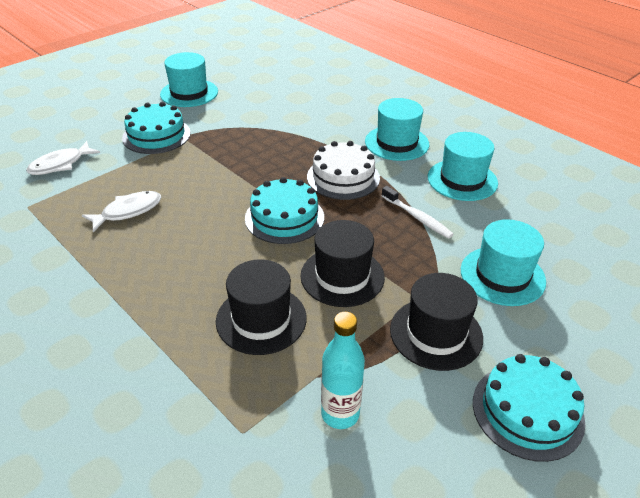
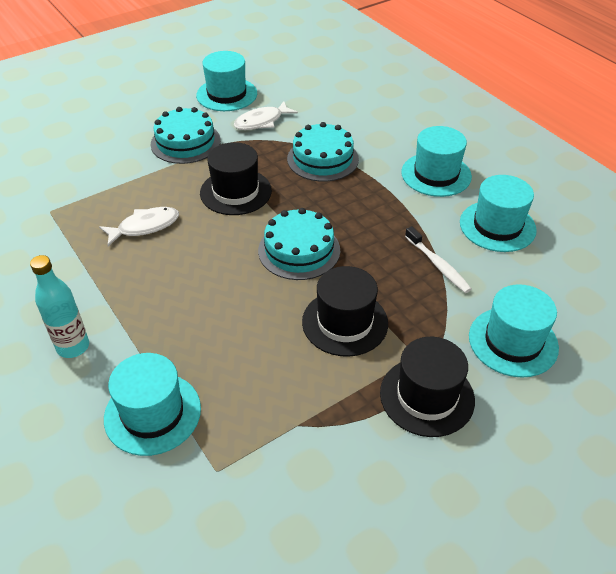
camera: 10 degrees right, 5 degrees up
(60, 164) = (86, 167): white fish -> white fish (261, 122)
(165, 384) = (152, 413): none -> turquoise hat
(261, 319) = (255, 358): black hat -> black hat (235, 192)
(340, 414) = (312, 466): turquoise bottle -> turquoise bottle (73, 347)
(343, 177) = (369, 210): white cake -> none
(527, 411) = (500, 490): turquoise cake -> turquoise cake (322, 159)

